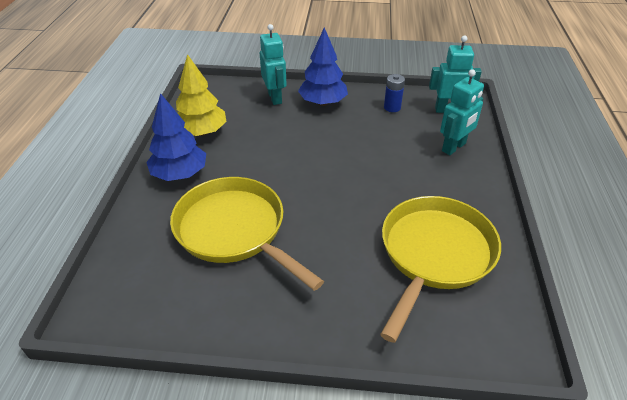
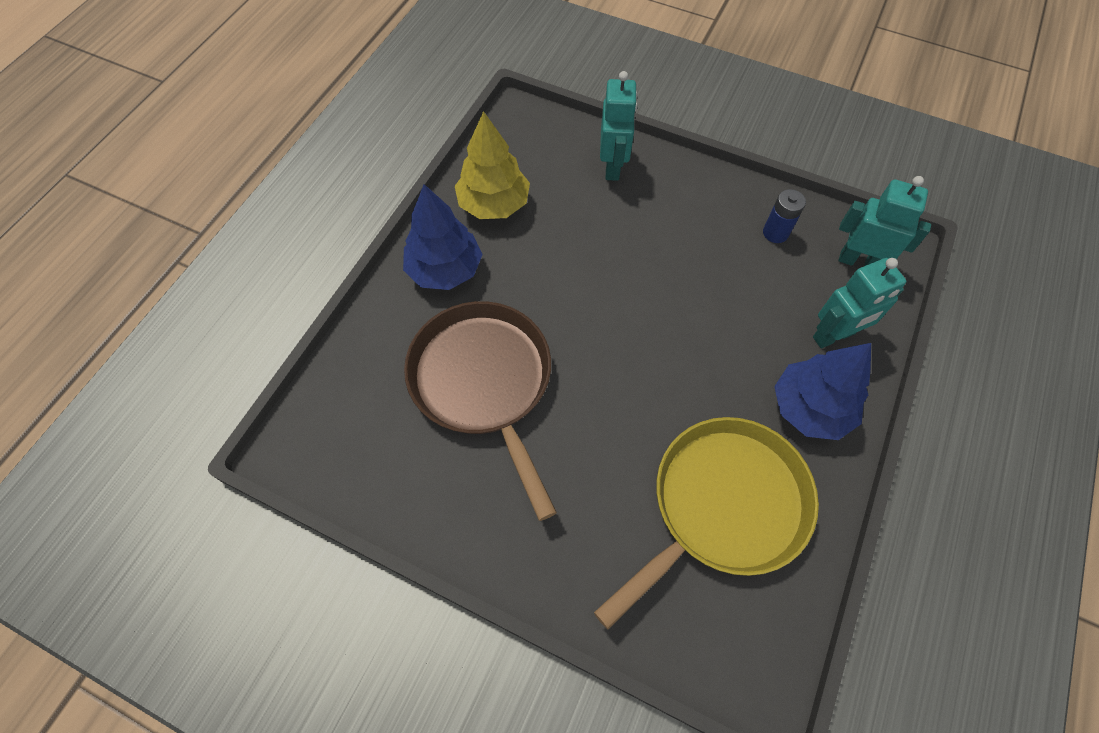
camera: 20 degrees right, 20 degrees up
(234, 230) = (484, 383): yellow pan -> brown pan
(323, 102) = (677, 195): blue tree -> blue tree (810, 408)

